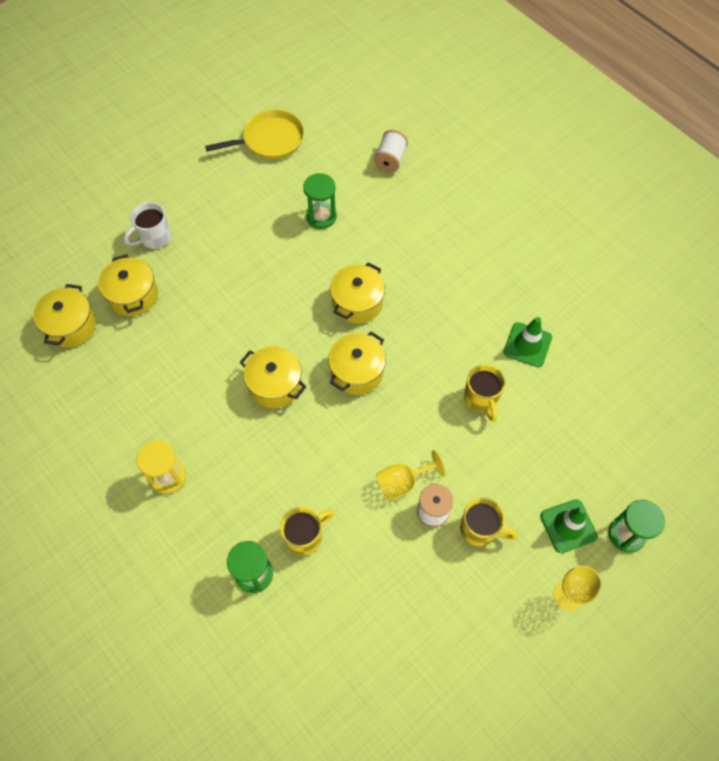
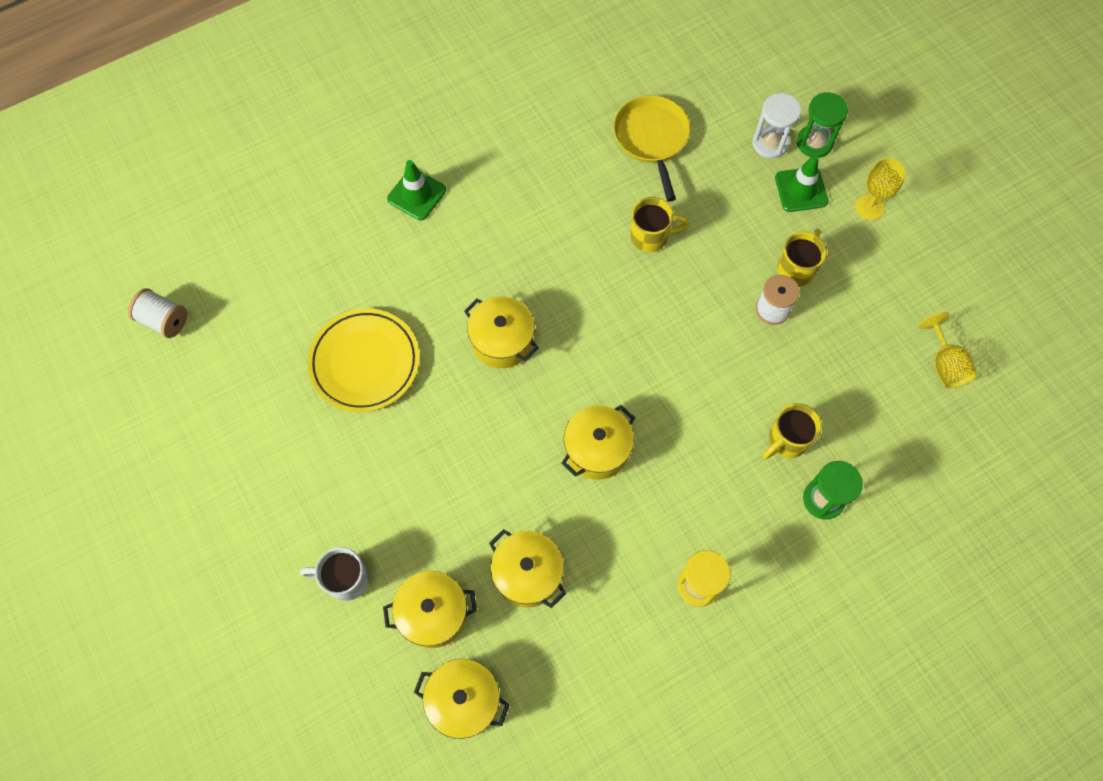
camera: 80 degrees left, 5 degrees up
(154, 238) = (345, 579): white mug -> white mug turned 120 degrees clockwise
(270, 140) = (218, 409): yellow pan -> yellow pan (651, 138)
(305, 536) = (786, 440): yellow mug -> yellow mug turned 105 degrees counterclockwise
(321, 217) = (365, 362): green hourglass -> yellow plate
(357, 371) = (595, 356): yellow pot -> yellow pot (527, 574)
(390, 160) = (296, 267): white spool -> white spool (164, 320)
(402, 482) = (737, 332): yellow goblet -> yellow goblet (944, 364)
(527, 345) = (592, 177): green traffic cone -> green traffic cone (416, 194)
(612, 492) = (770, 143): none -> white hourglass

